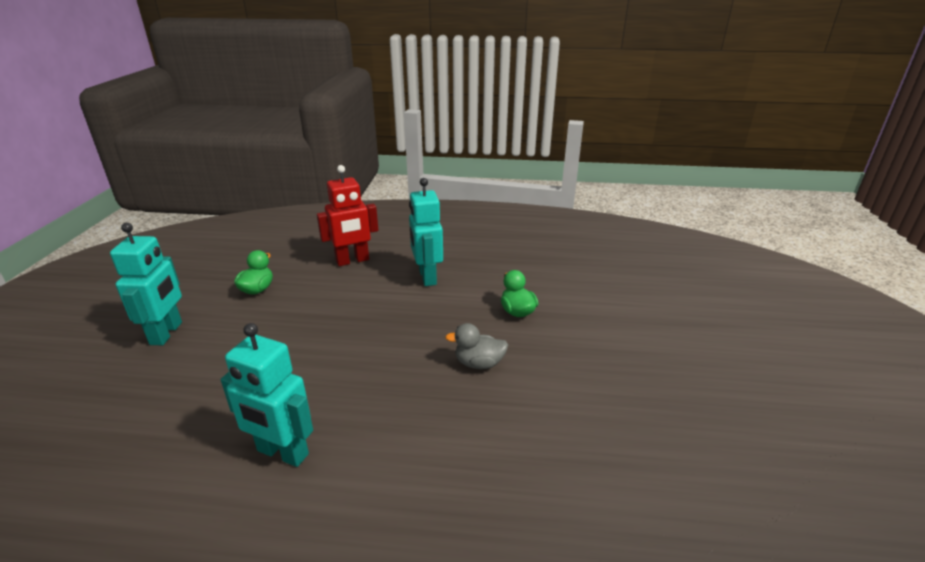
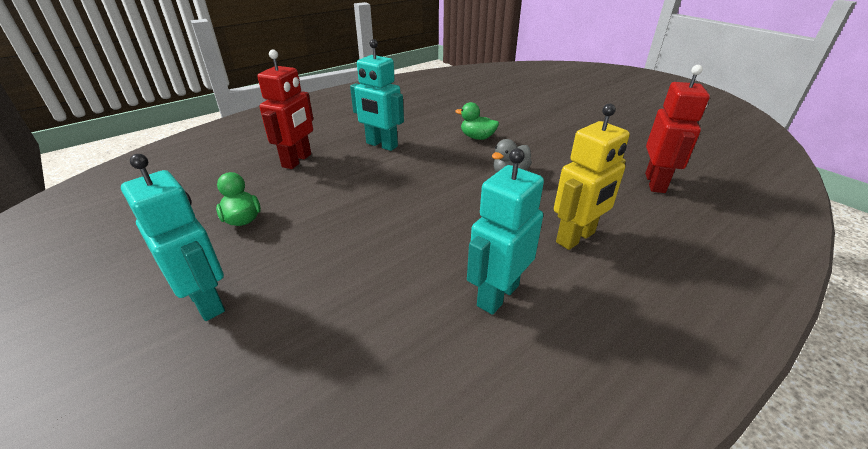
camera: 45 degrees left, 5 degrees up
(282, 453) = (497, 295): turquoise robot -> turquoise robot turned 150 degrees clockwise
(417, 460) = (576, 238): none -> yellow robot
(608, 473) = (655, 183): none -> red robot

